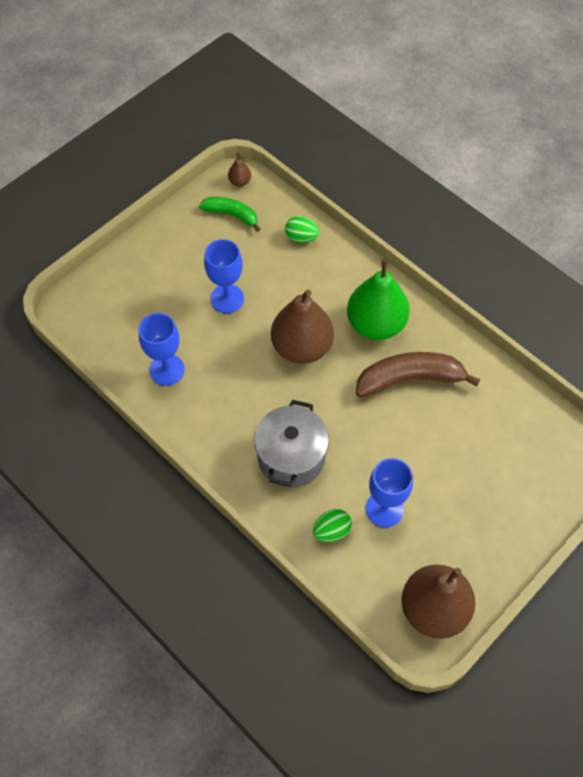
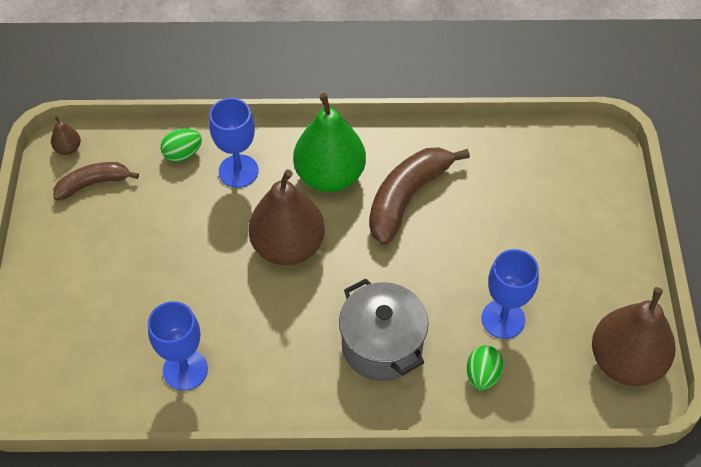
camera: 45 degrees left, 5 degrees down
(227, 299) = (172, 260): blue goblet -> blue goblet (238, 171)
(231, 215) = (93, 184): green banana -> brown banana

